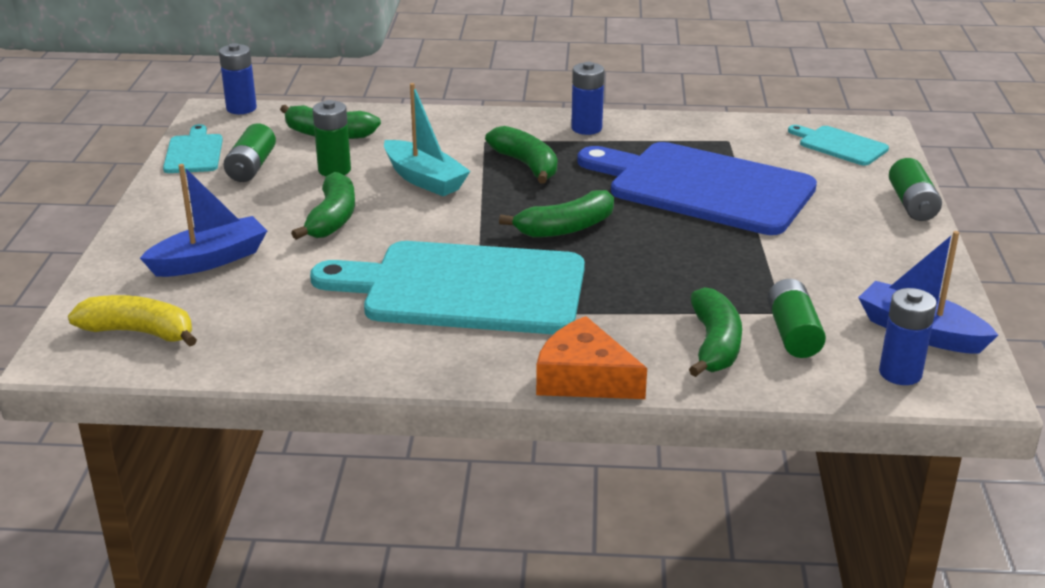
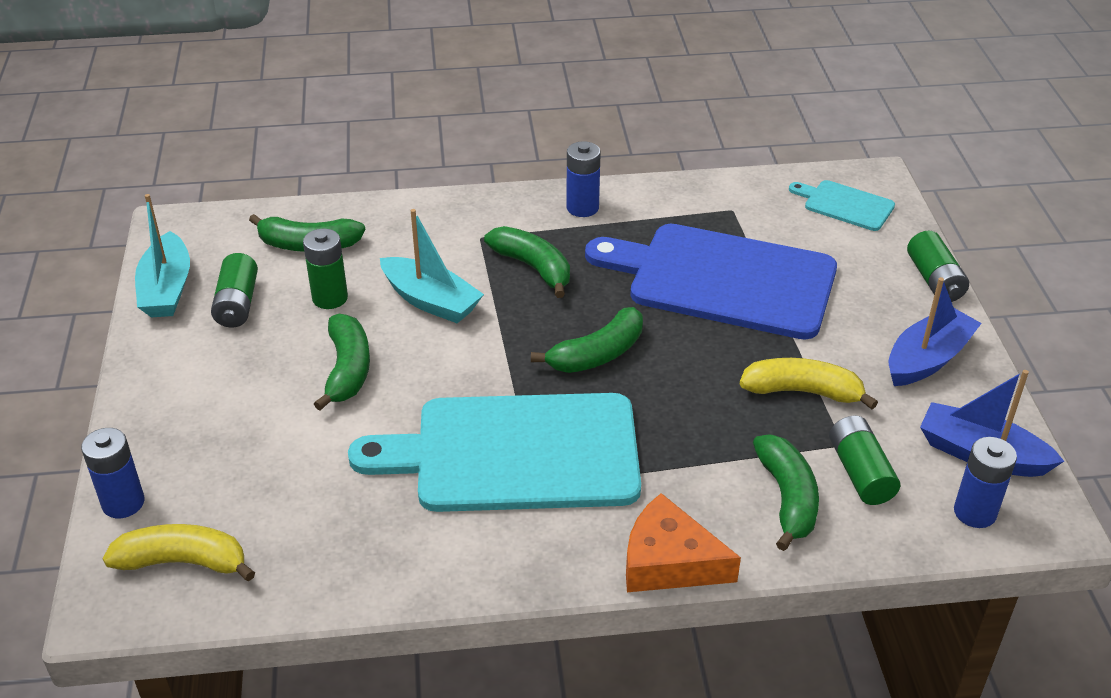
camera: 10 degrees left, 10 degrees up
(194, 152) = (167, 289): turquoise cutting board -> turquoise boat
(210, 260) = (230, 447): blue boat -> blue boat (927, 359)
(241, 108) = (201, 216): blue battery -> blue battery (123, 503)
(755, 271) = (803, 392): none -> yellow banana

